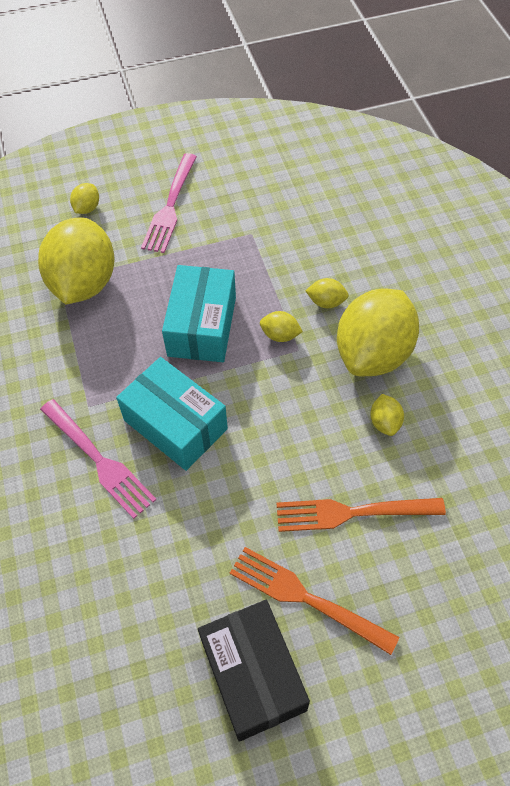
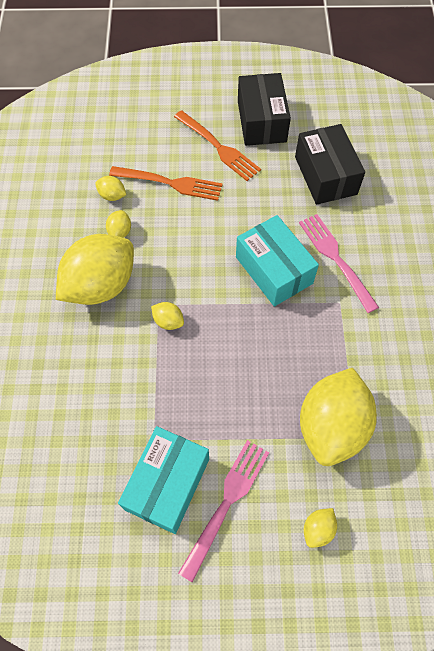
camera: 165 degrees left, 5 degrees up
(130, 591) = (325, 175): none -> black box
(202, 326) = (231, 348): turquoise box -> turquoise box (167, 484)
(326, 302) = (116, 342): yellow lemon -> yellow lemon (112, 196)

